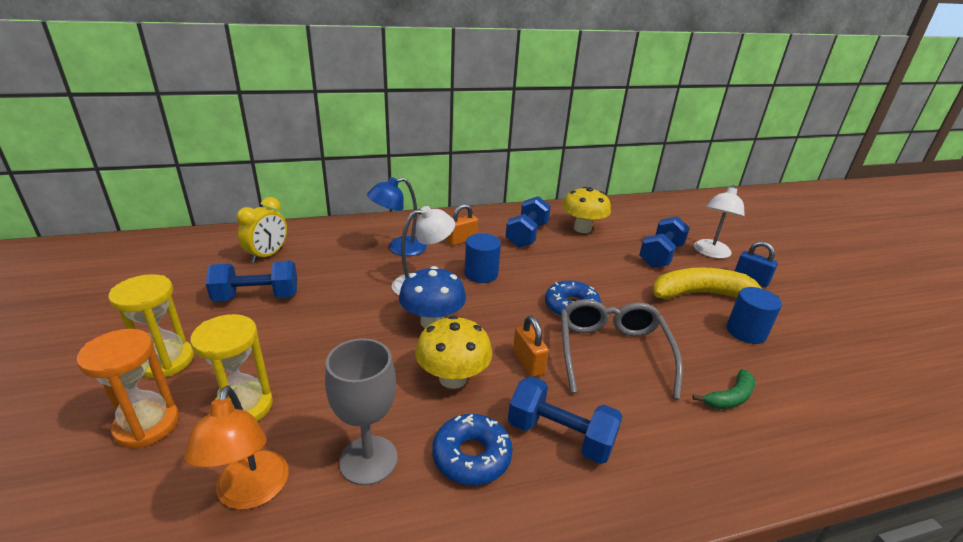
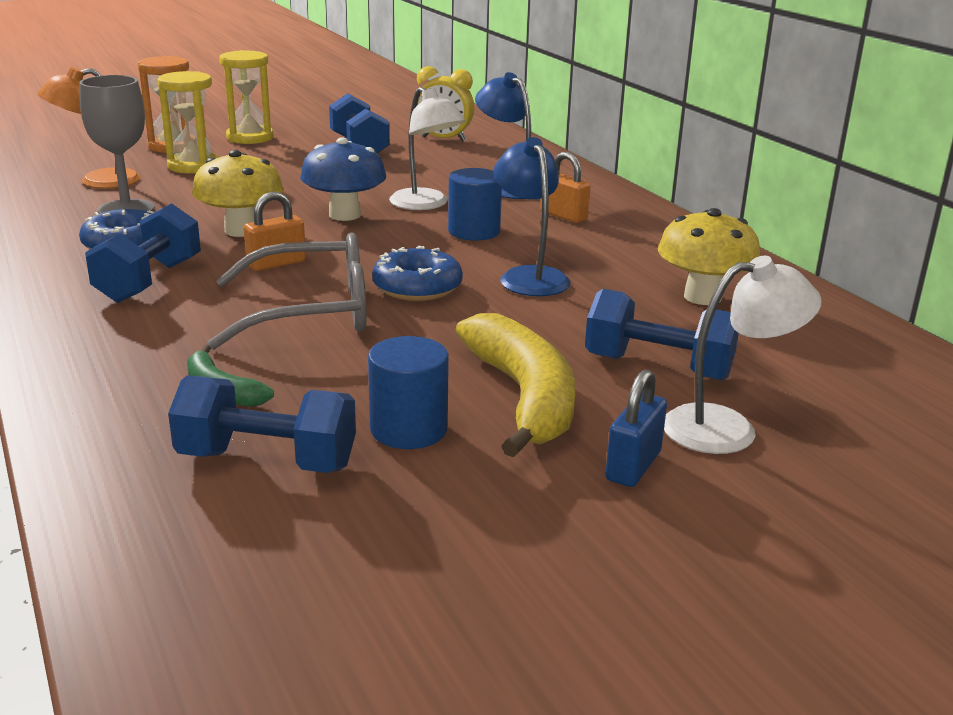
camera: 80 degrees right, 5 degrees down
(527, 235) = (626, 255): blue dumbbell -> blue dumbbell (267, 461)
(555, 268) = (529, 276): none -> blue lamp
(710, 253) = (728, 428): white lamp -> white lamp turned 150 degrees clockwise

